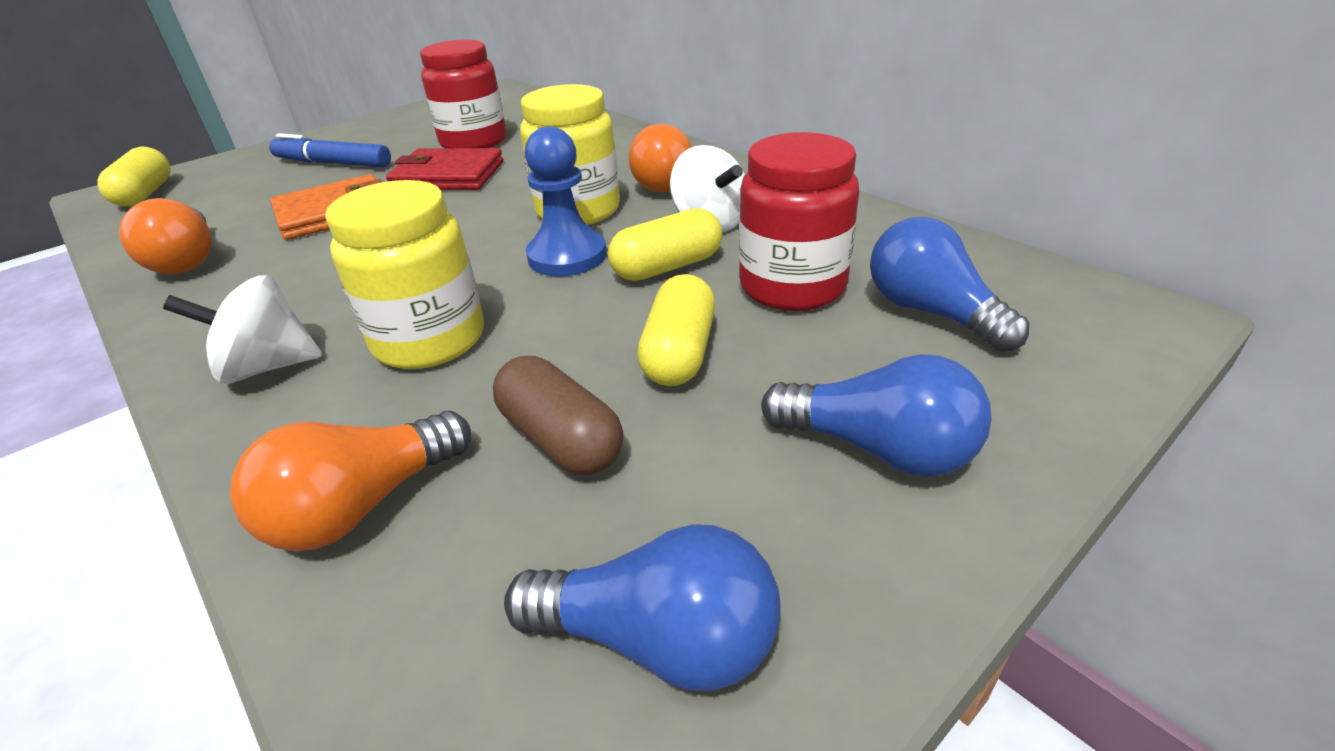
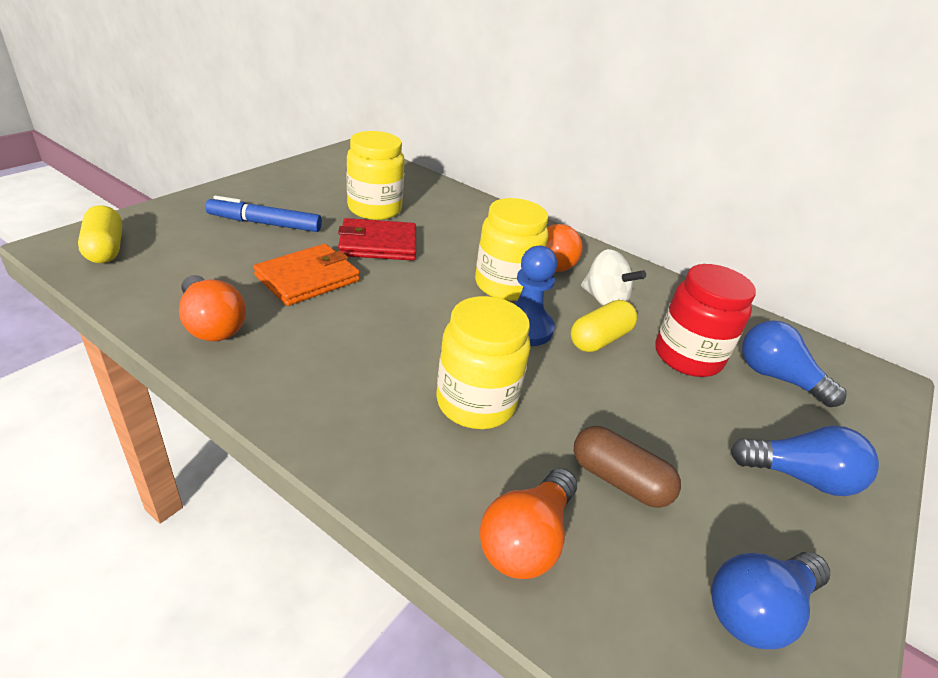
camera: 20 degrees left, 0 degrees up
(267, 367) = (368, 430): white spinning top -> none
(474, 142) = (374, 209): red jar -> yellow jar
(658, 639) = (757, 609): blue light bulb -> blue light bulb turned 150 degrees clockwise
(679, 353) = (650, 411): yellow capsule -> none

